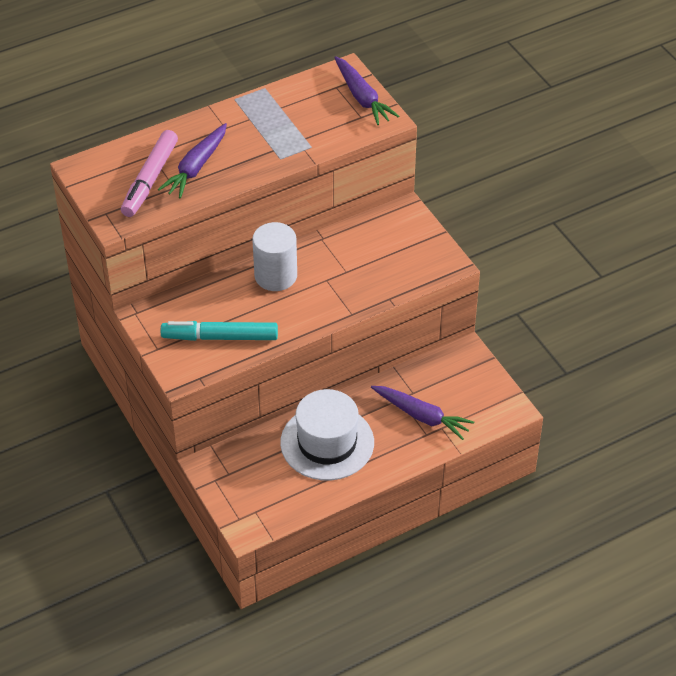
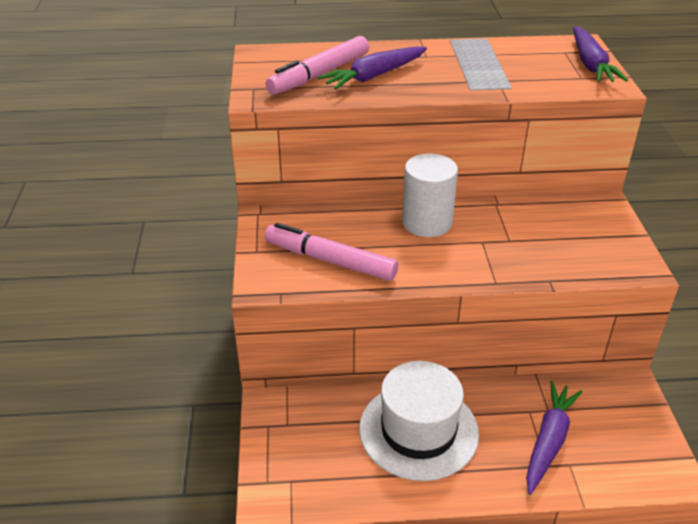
camera: 25 degrees right, 10 degrees down
(220, 337) = (330, 260): turquoise marker -> pink marker
(422, 416) = (549, 441): purple carrot -> purple carrot turned 120 degrees counterclockwise

